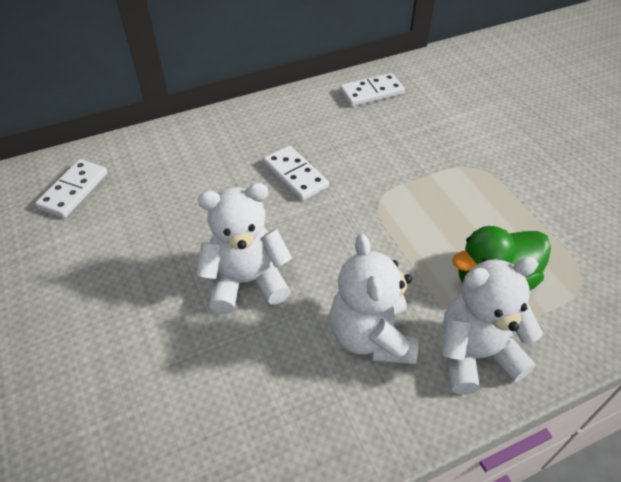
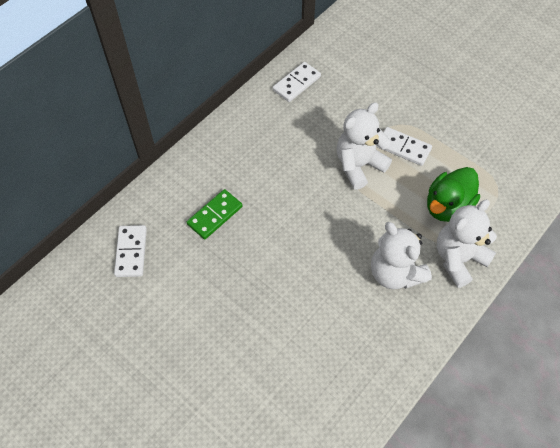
camera: 25 degrees left, 10 degrees up
(190, 187) = (215, 215): none -> green domino
(246, 281) = (299, 269): white teddy bear -> white teddy bear (358, 165)
(295, 175) = (283, 177): white domino -> white domino (403, 148)

